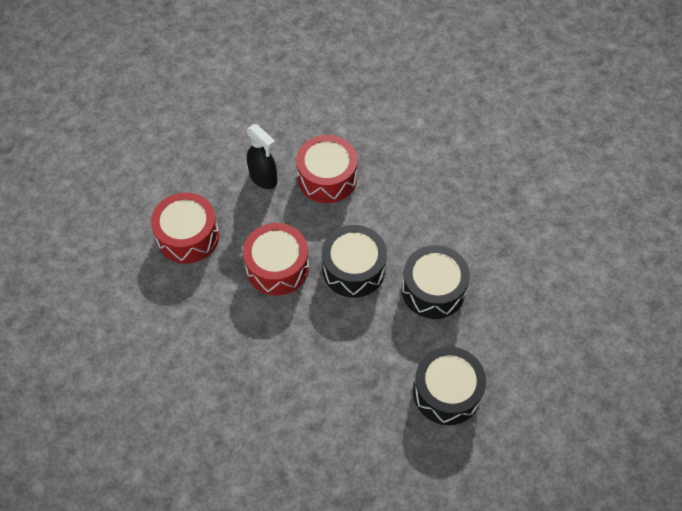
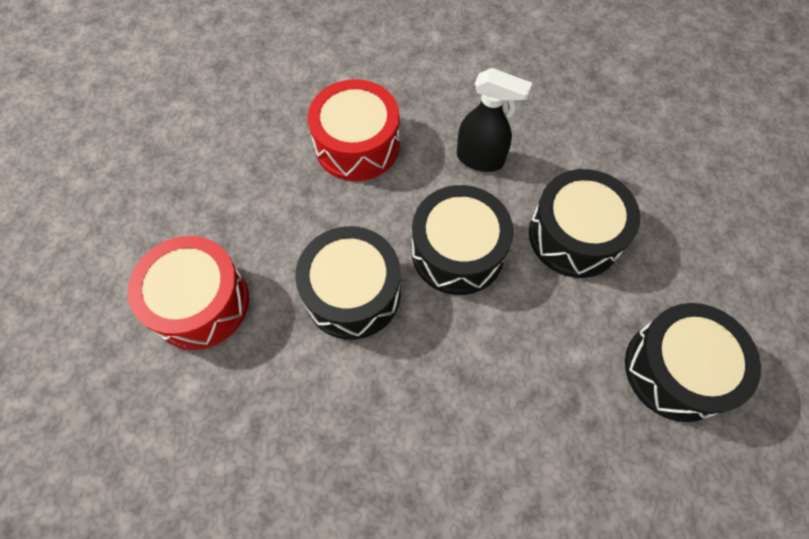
camera: 25 degrees left, 5 degrees up
(263, 178) = (271, 178): black spray bottle -> black spray bottle (480, 159)
(277, 267) = (352, 293): red drum -> black drum

